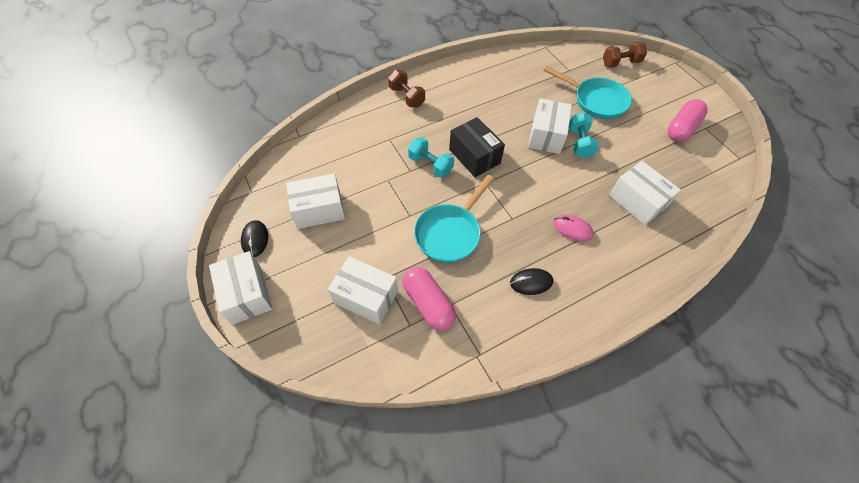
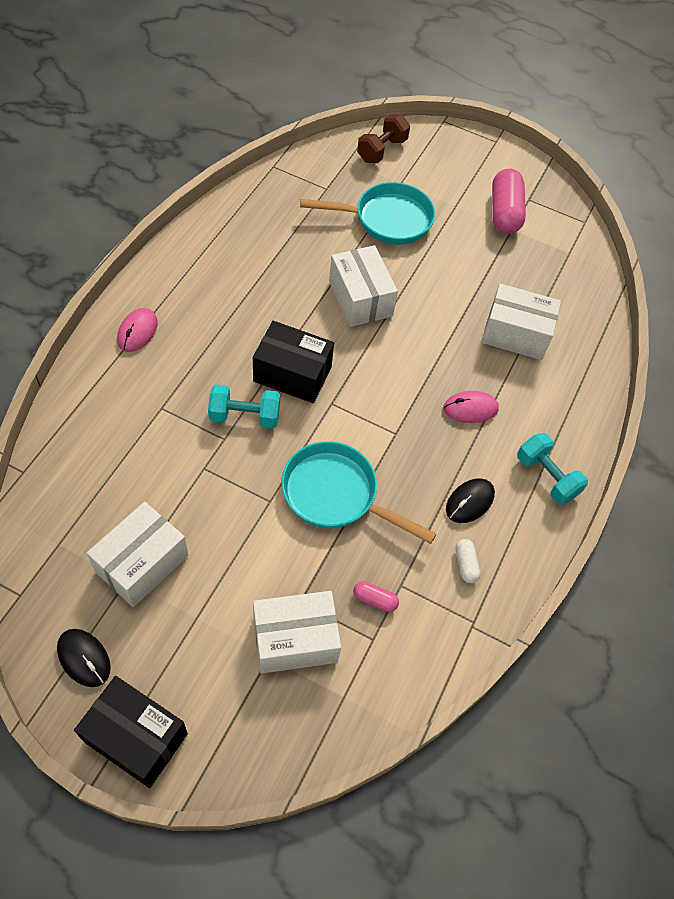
camera: 40 degrees left, 0 degrees up
(247, 294) = (136, 737): white box -> black box
(406, 97) = (137, 331): brown dumbbell -> pink mouse
(428, 303) = (375, 600): pink capsule -> pink capsule, size x0.47
(450, 233) = (336, 495): turquoise pan -> turquoise pan turned 120 degrees clockwise
(500, 317) = (466, 564): none -> white capsule
(579, 143) = (405, 290): turquoise dumbbell -> turquoise dumbbell (546, 477)

